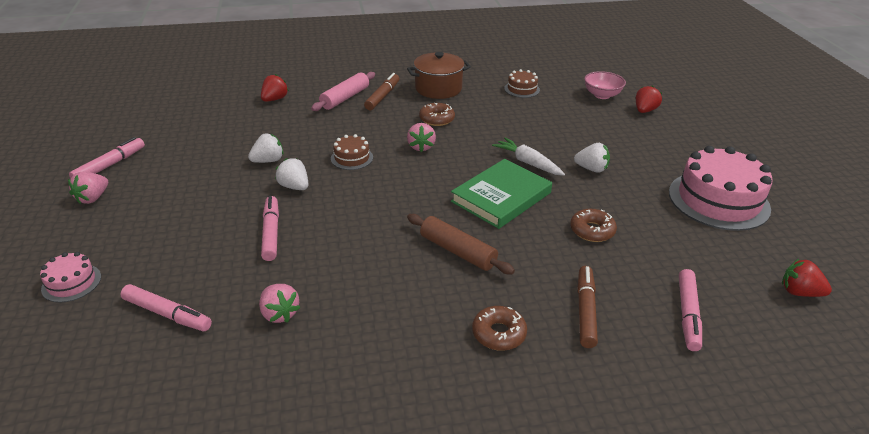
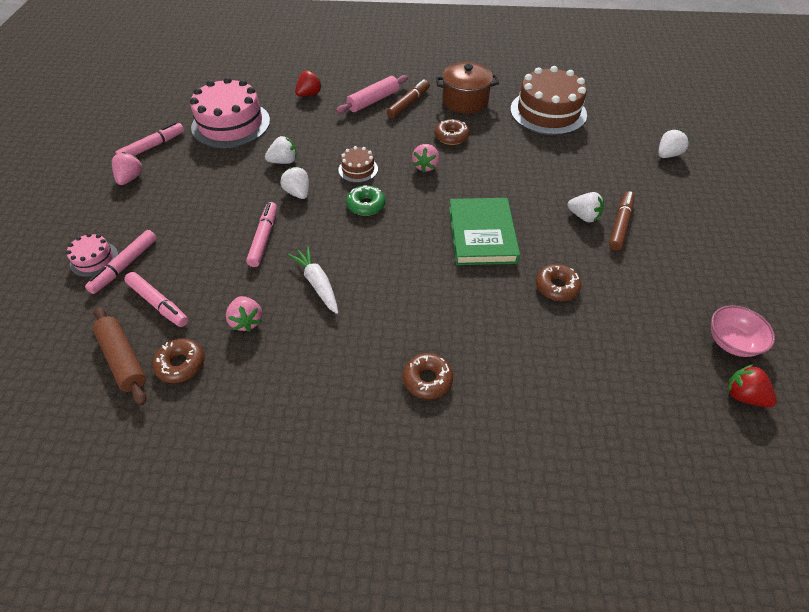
camera: 15 degrees right, 15 degrees up
(93, 198) = (131, 178): pink strawberry -> pink strawberry turned 150 degrees clockwise
(215, 370) = (181, 364): none -> brown donut
(372, 188) = (366, 205): none -> green donut
(457, 251) = (420, 286): brown rolling pin -> brown rolling pin (123, 359)
(501, 197) = (482, 234): green book -> green book turned 60 degrees counterclockwise
(522, 89) = (548, 112): brown cake -> brown cake, size x2.12
(527, 163) = (522, 199): white carrot -> white carrot (317, 283)
(585, 311) = (516, 372): brown marker -> brown marker (620, 225)
(602, 95) = (629, 130): pink bowl -> pink bowl (731, 342)
(644, 111) = (667, 155): red strawberry -> white strawberry
(687, 314) = (615, 396): pink marker -> pink marker (125, 265)
(718, 200) = (702, 274): pink cake -> pink cake (231, 124)

